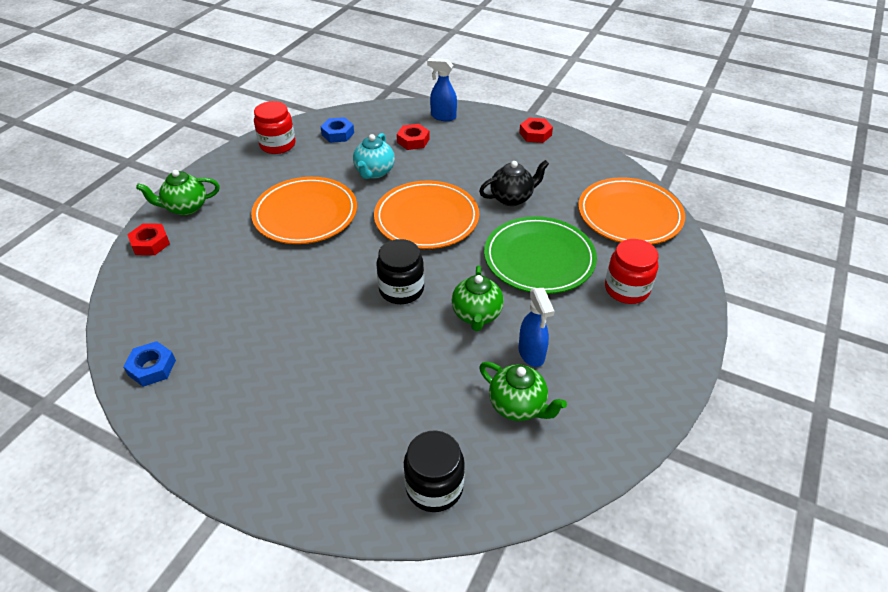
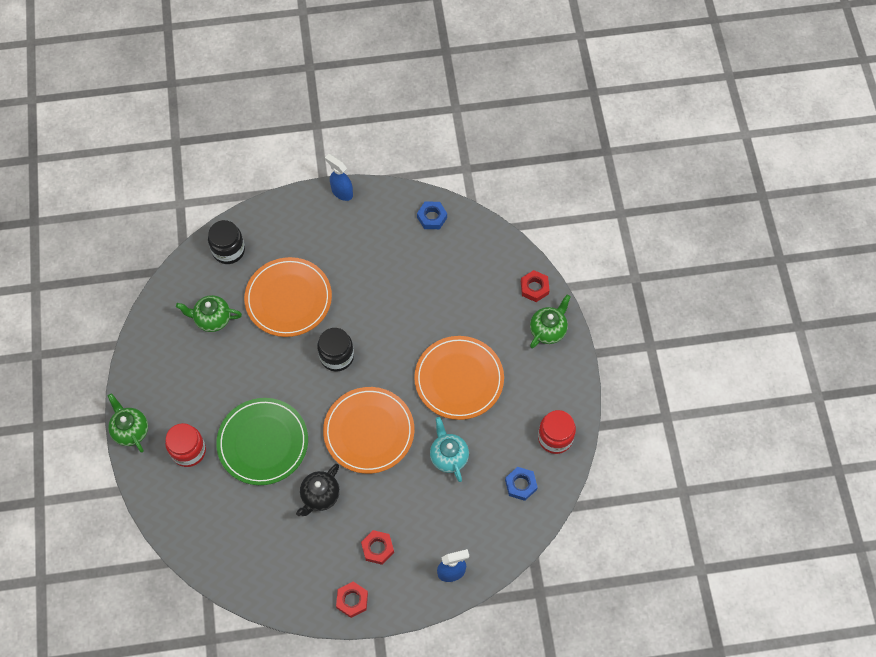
camera: 145 degrees right, 20 degrees up
(413, 141) = (450, 518): red nut -> red nut (377, 548)
(476, 315) = (275, 366): green teapot -> green teapot (131, 430)
(531, 354) = (224, 358): blue spray bottle -> blue spray bottle (342, 192)
(629, 215) = (219, 535): orange plate -> orange plate (288, 299)

